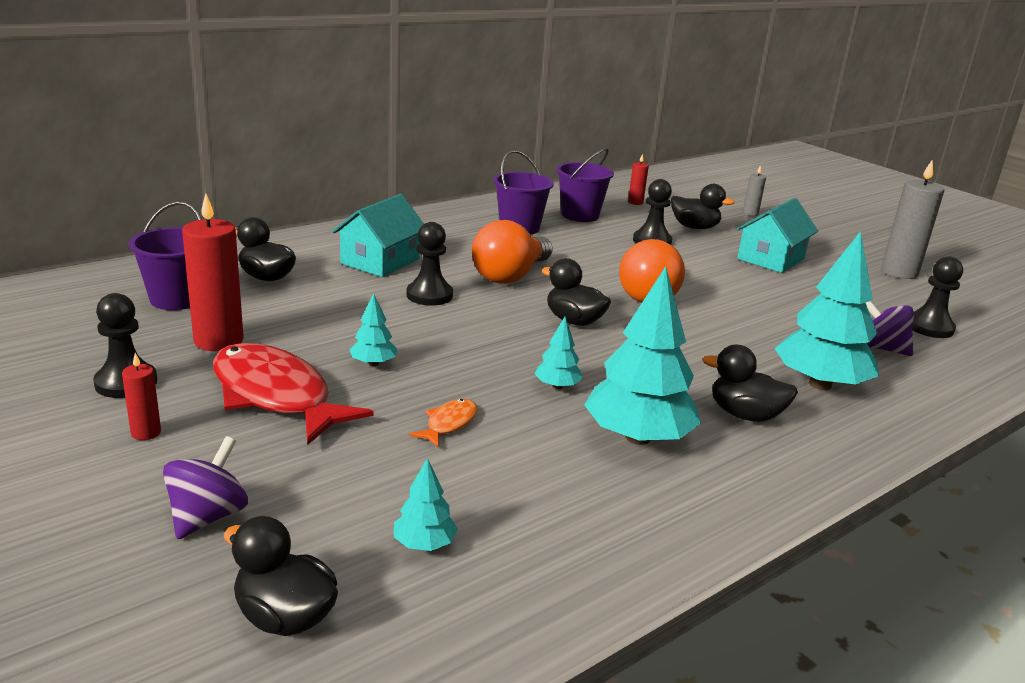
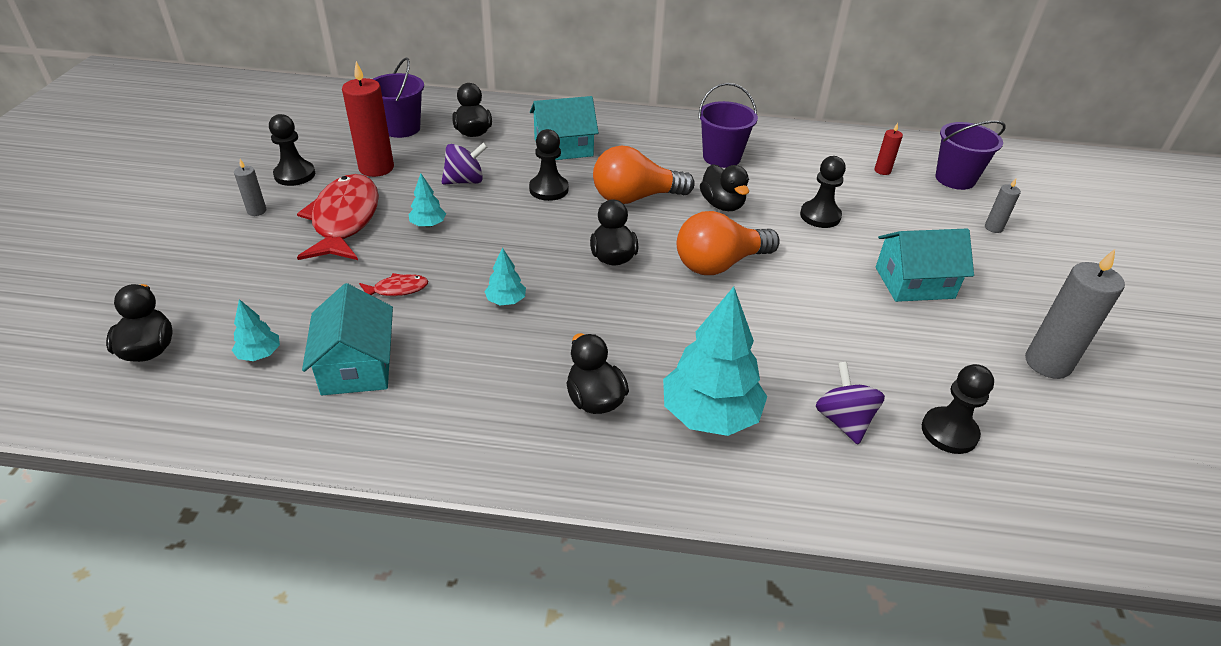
camera: 45 degrees right, 15 degrees up
(146, 433) = (256, 211): red candle -> grey candle
(208, 516) = (206, 275): purple spinning top -> purple spinning top (465, 181)
(449, 424) = (397, 289): orange fish -> red fish
(535, 497) = (357, 366): none -> turquoise house
(580, 215) = (799, 165): purple bucket -> purple bucket (955, 179)
(638, 437) = (487, 368): turquoise tree -> none
(694, 227) = (895, 219): black duck -> black duck (722, 205)

